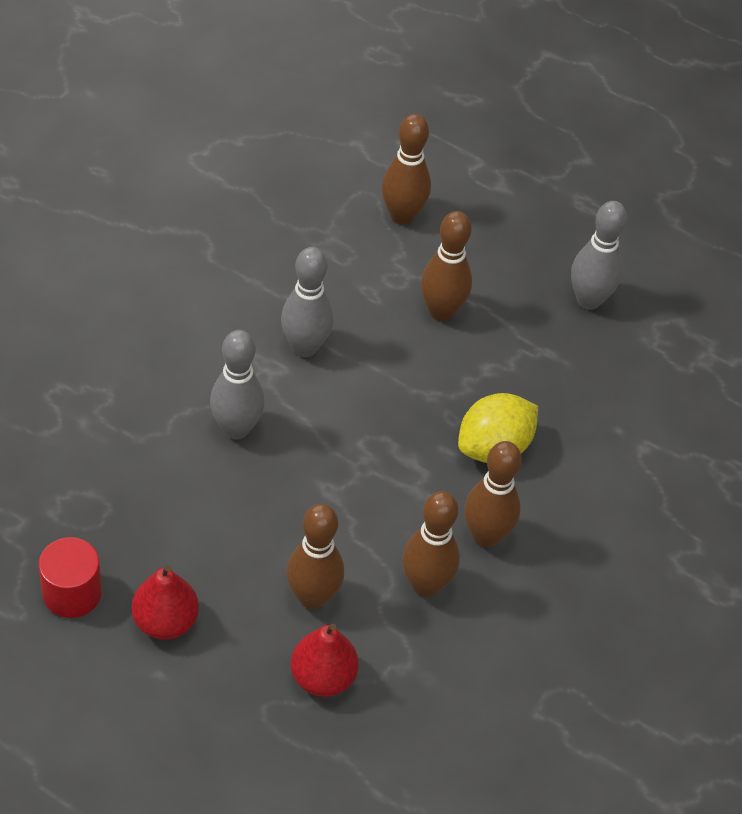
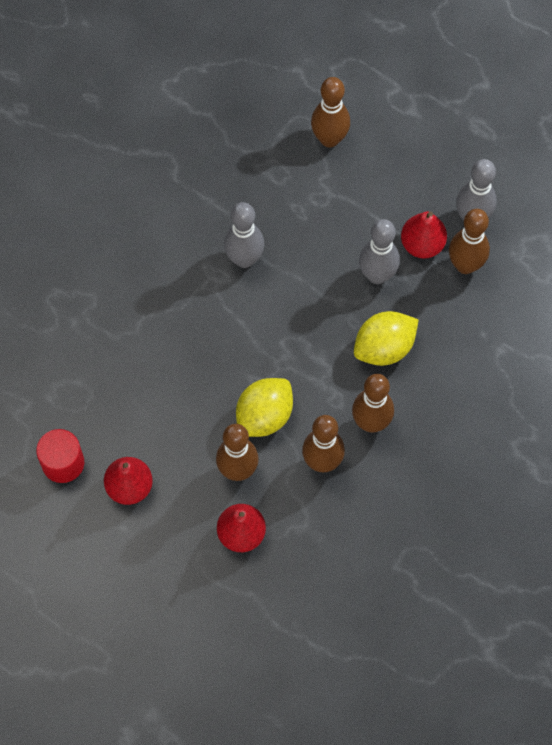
camera: 10 degrees right, 15 degrees up
(236, 429) = (188, 329): grey bowling pin -> grey bowling pin (377, 275)
(343, 530) = (264, 416): none -> yellow lemon
(441, 311) = (353, 227): brown bowling pin -> brown bowling pin (465, 265)
(529, 330) = (422, 244): none -> red pear

